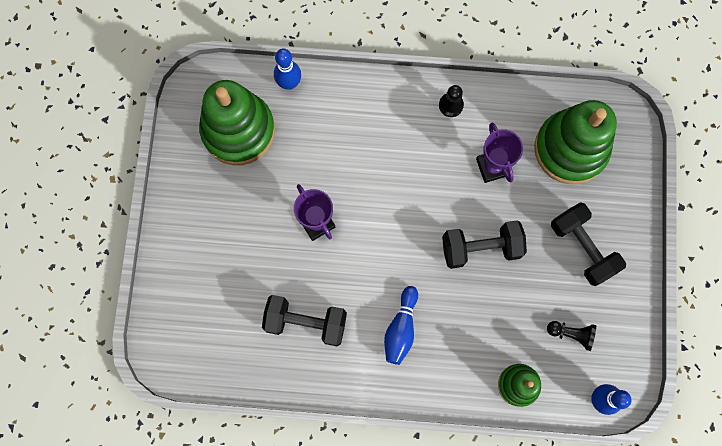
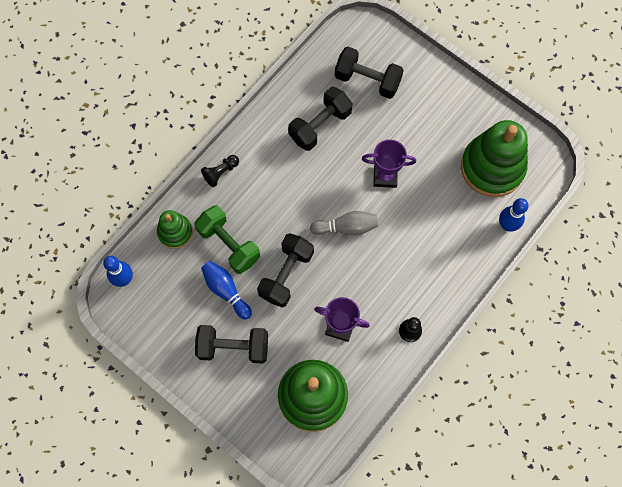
camera: 125 degrees right, 5 degrees down
(222, 309) = (367, 80): none -> black dumbbell
(395, 224) = (346, 227): none -> grey bowling pin
(401, 328) = (270, 182): blue bowling pin -> blue bowling pin (226, 291)
(492, 323) = (229, 244): none -> green dumbbell
(571, 334) = (180, 293): black pawn -> black pawn (220, 173)

